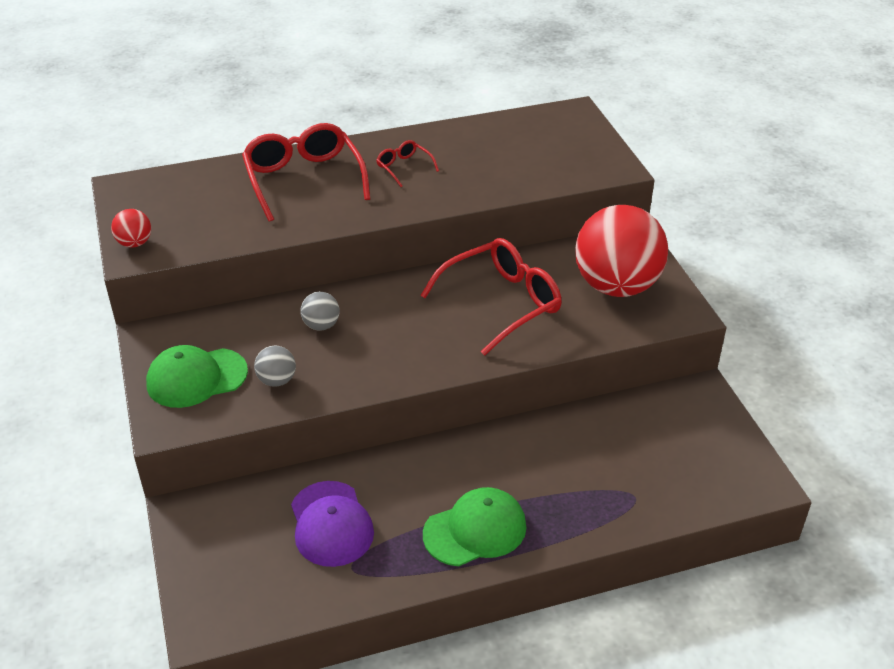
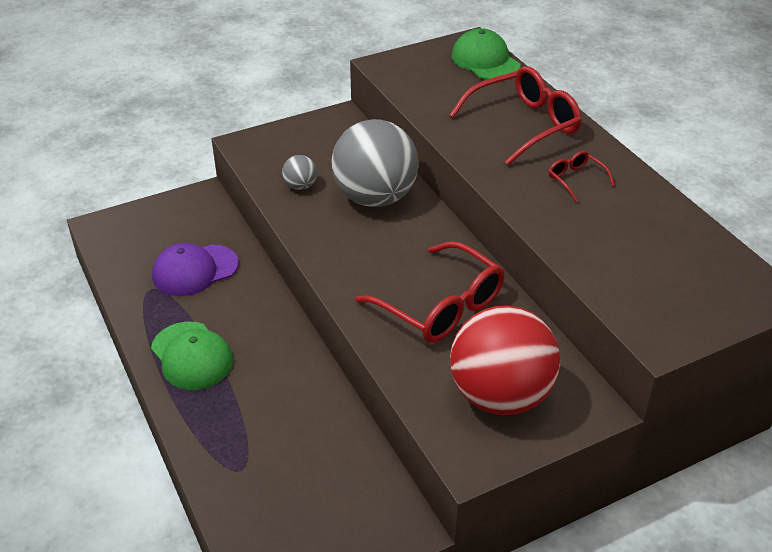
camera: 80 degrees right, 0 degrees up
(134, 243) = (398, 62): red ball -> none
(196, 378) = (296, 147): green cap -> green cap (485, 61)
(321, 325) = (375, 198): grey ball -> grey ball, size x2.42
(404, 167) = (575, 179): red glasses -> red glasses turned 75 degrees counterclockwise

